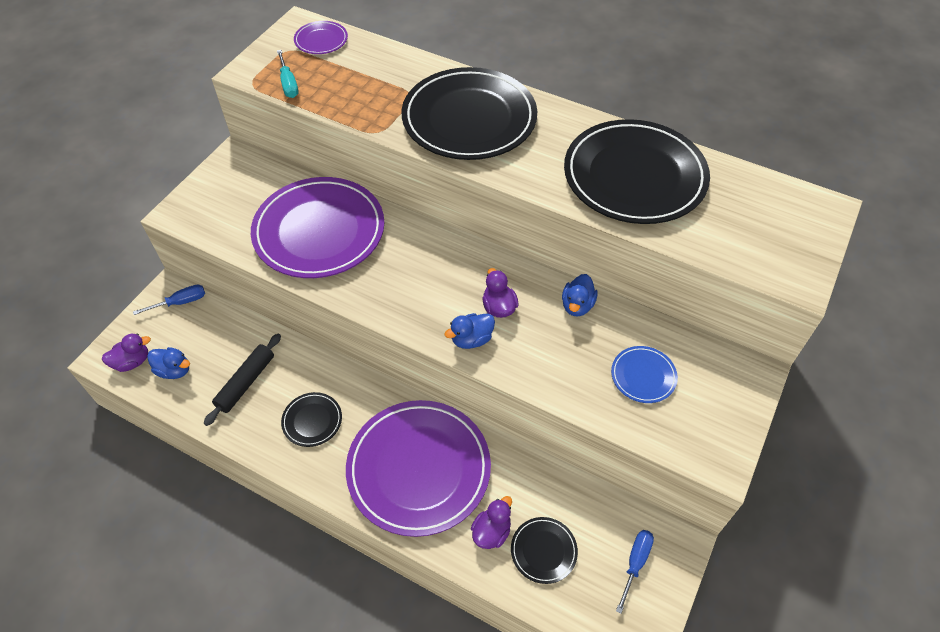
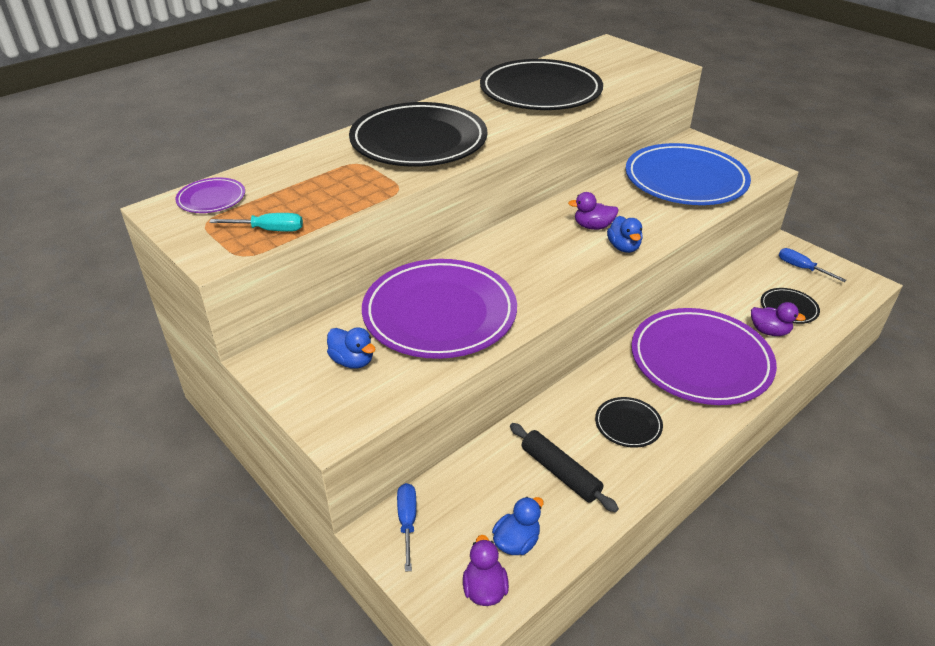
camera: 70 degrees left, 15 degrees down
(491, 532) = (769, 331): purple duck -> purple duck turned 150 degrees clockwise
(577, 305) = (606, 190): blue duck -> blue duck (352, 361)
(643, 376) = (685, 180): blue plate -> blue plate, size x2.29

